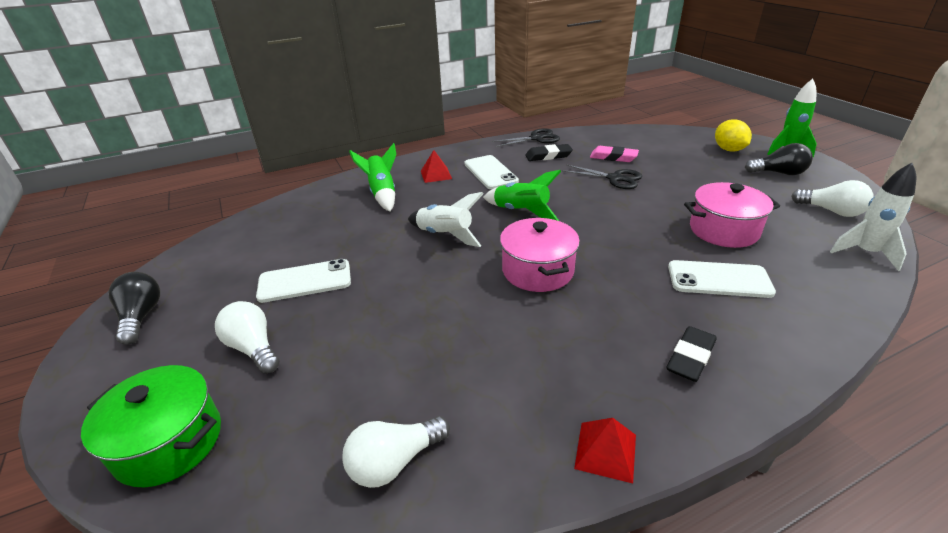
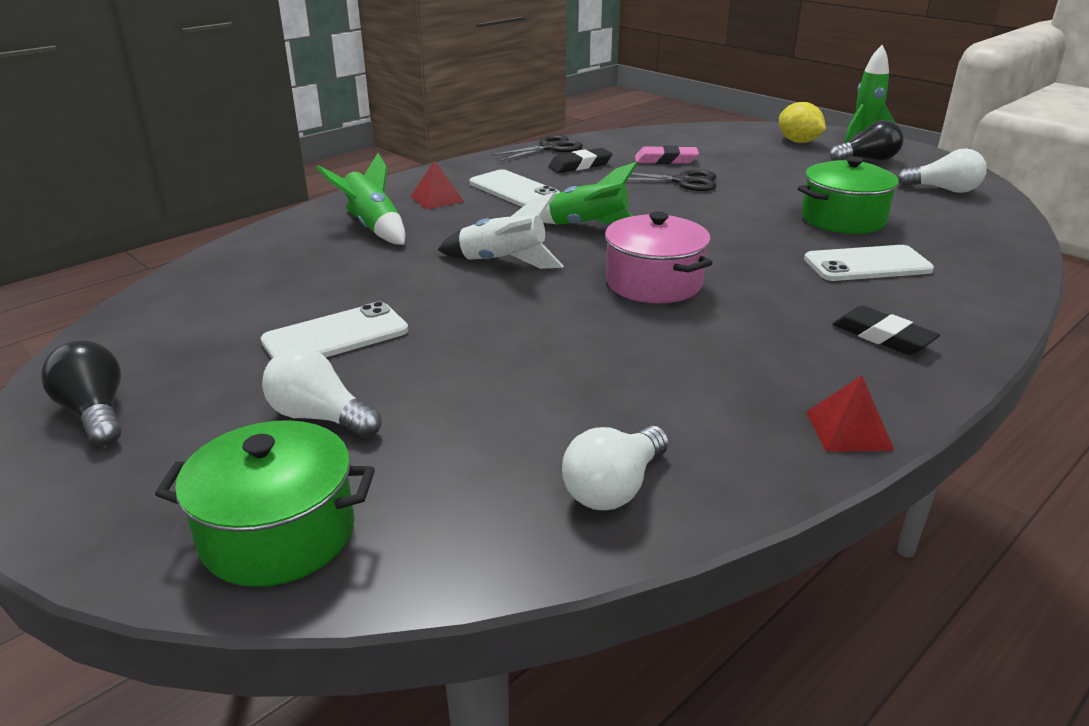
camera: 20 degrees left, 5 degrees down
(690, 357) = (882, 337): black eraser -> black eraser turned 60 degrees counterclockwise
(723, 230) = (843, 219): pink pot -> green pot
(865, 253) = (998, 223): white rocket -> none

